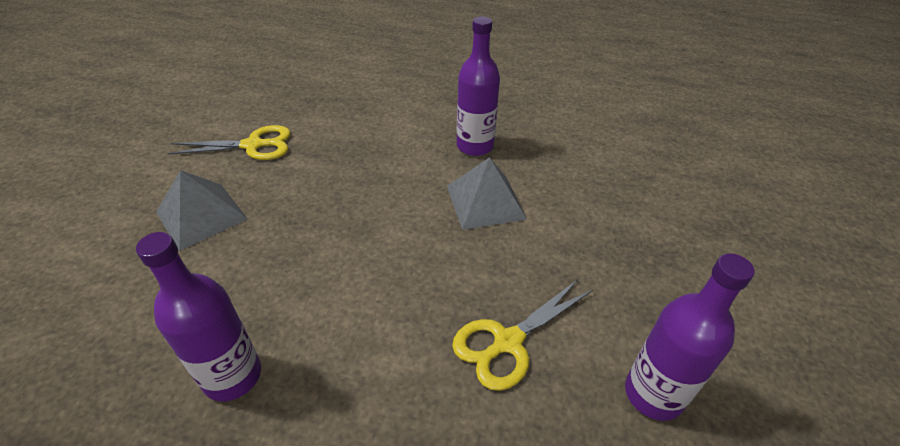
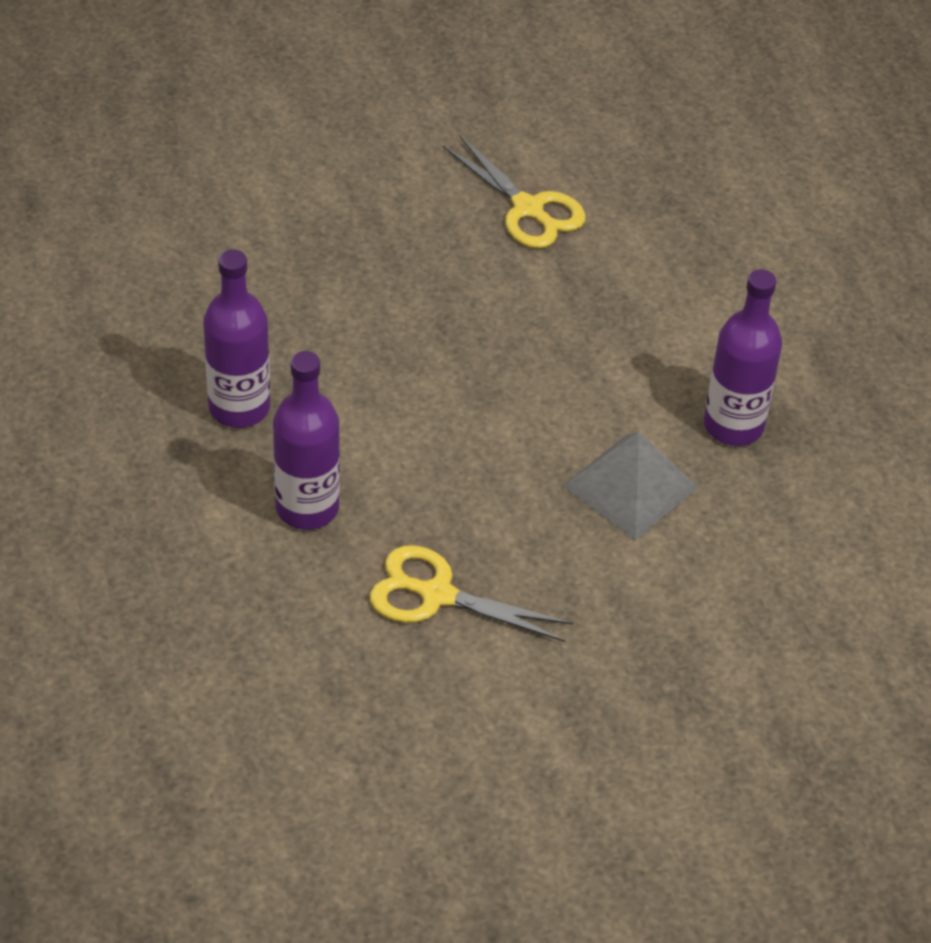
camera: 55 degrees right, 5 degrees up
(201, 215) = (386, 247): grey pyramid -> none
(653, 394) = (468, 737): purple bottle -> purple bottle (307, 508)

